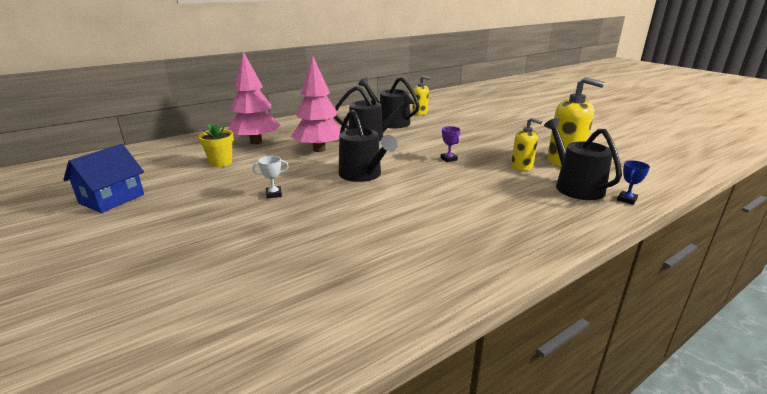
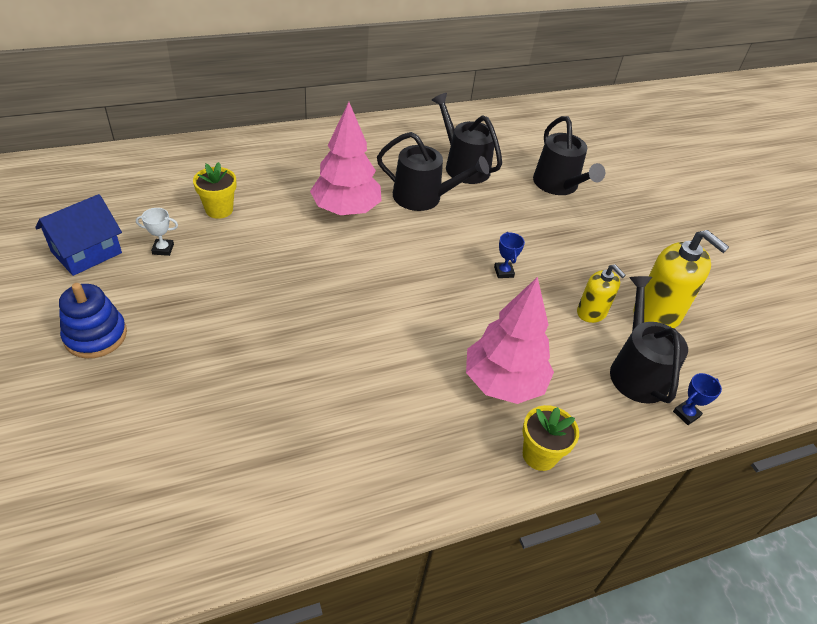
camera: 10 degrees right, 20 degrees up
(129, 243) = (95, 336): none -> blue stacking toy
(256, 142) = (272, 173): pink tree -> pink tree (503, 383)
(274, 194) = (264, 290): white trophy -> white trophy (163, 249)
(363, 175) = (381, 278): black watering can -> black watering can (558, 185)
(420, 113) = (516, 151): yellow soap dispenser -> none
(448, 159) = (503, 272): purple trophy -> blue trophy
(545, 239) = (539, 455): none -> yellow flower pot

